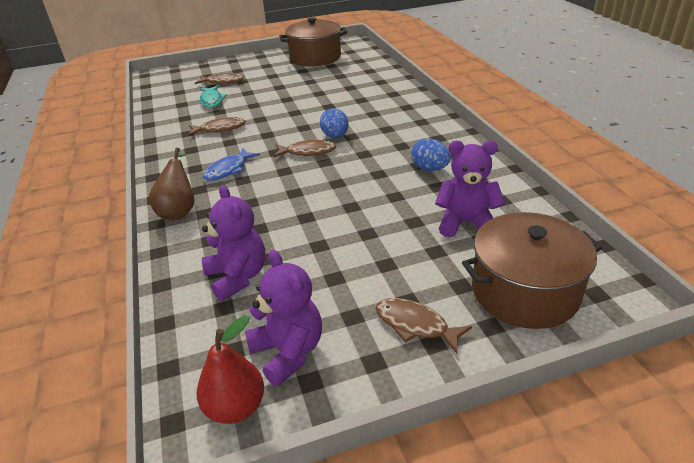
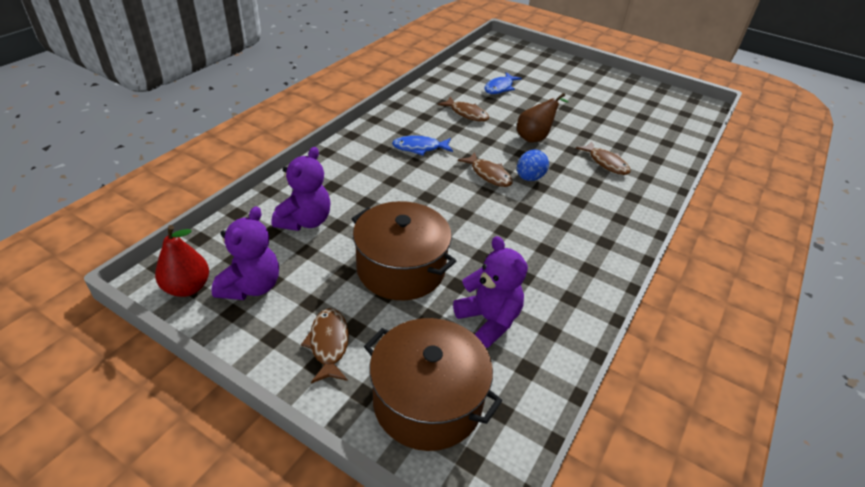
camera: 45 degrees right, 5 degrees up
(179, 211) = (349, 153): brown pear -> brown pear (535, 137)
(212, 101) = (500, 88): turquoise fish -> blue fish
(223, 82) = (533, 77): brown fish -> brown fish (606, 163)
(315, 57) = (642, 100): brown pot -> brown pot (401, 269)
(430, 169) = (547, 259): blue egg -> none

